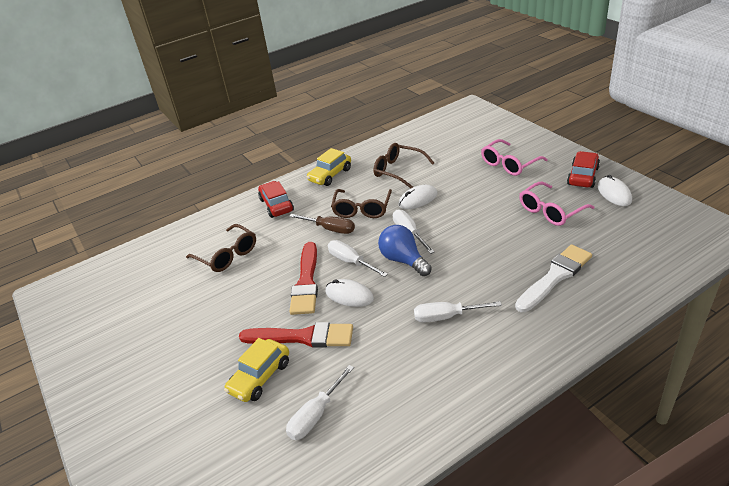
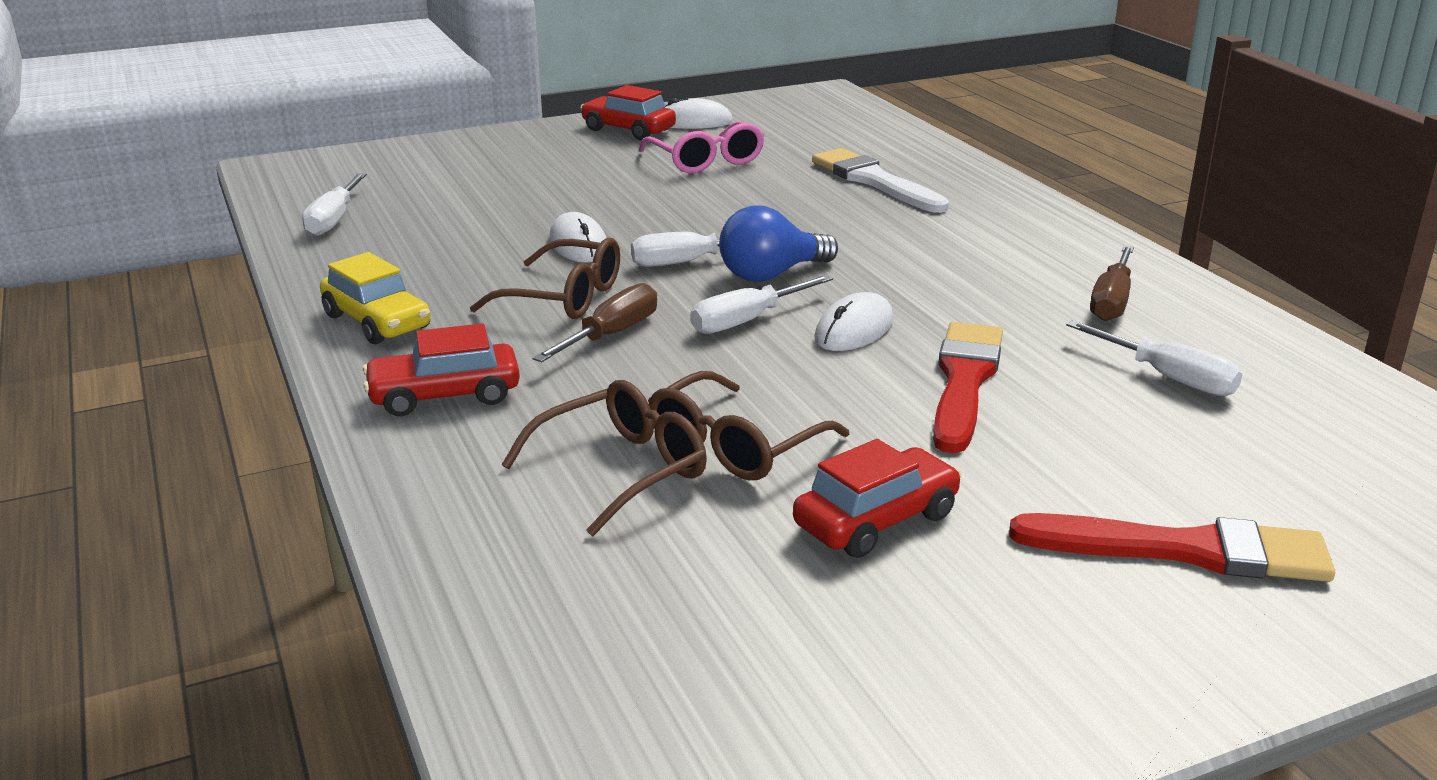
camera: 85 degrees left, 10 degrees down
(192, 322) = (876, 520): none -> red car
(260, 377) = (1073, 430): yellow car -> none
(306, 282) = (789, 370): red brush -> red brush (1184, 550)
(398, 170) = (448, 251): brown glasses -> brown glasses (734, 446)
(408, 391) = (1111, 301): none -> brown screwdriver
(446, 317) = (942, 257): white screwdriver -> white screwdriver (334, 220)
(509, 164) = (536, 166): pink glasses -> none

